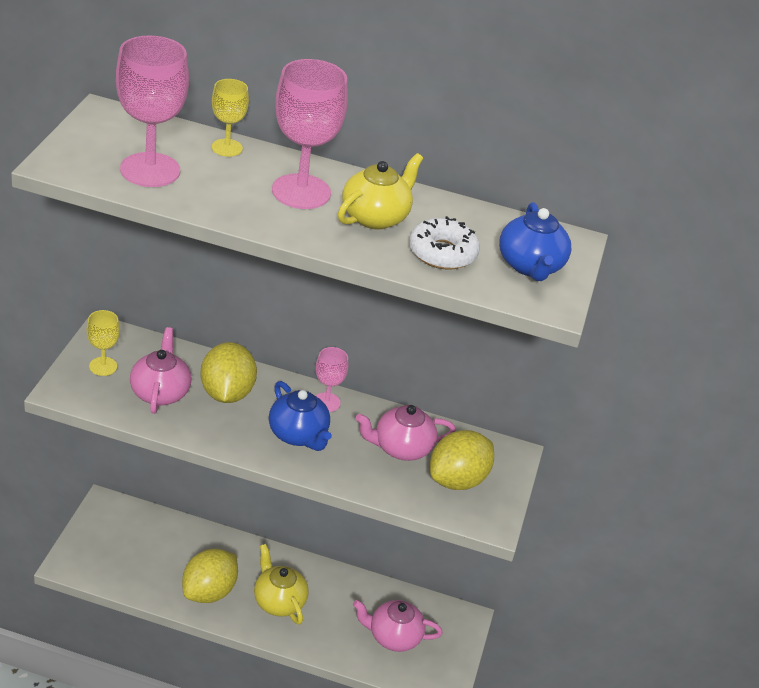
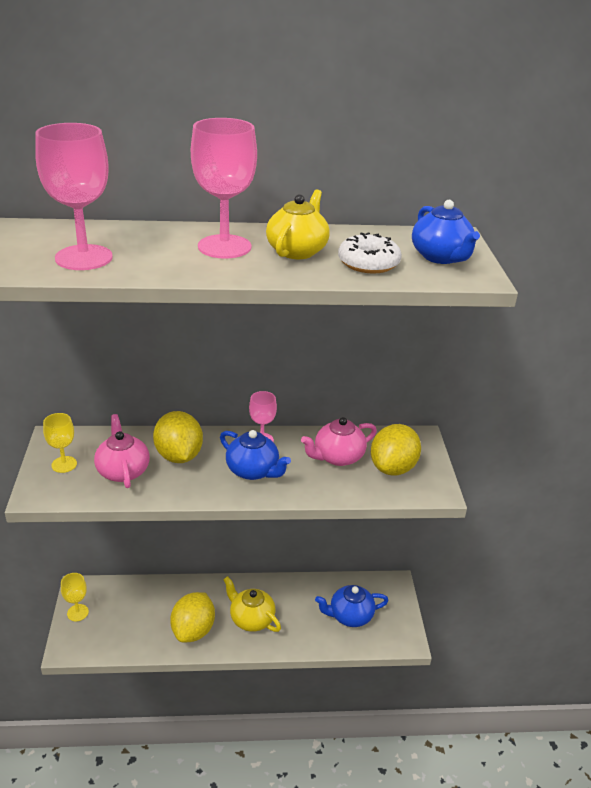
camera: 15 degrees left, 5 degrees down
(227, 148) = (141, 230): yellow goblet -> yellow goblet (77, 612)
(393, 636) = (350, 616): pink teapot -> blue teapot

